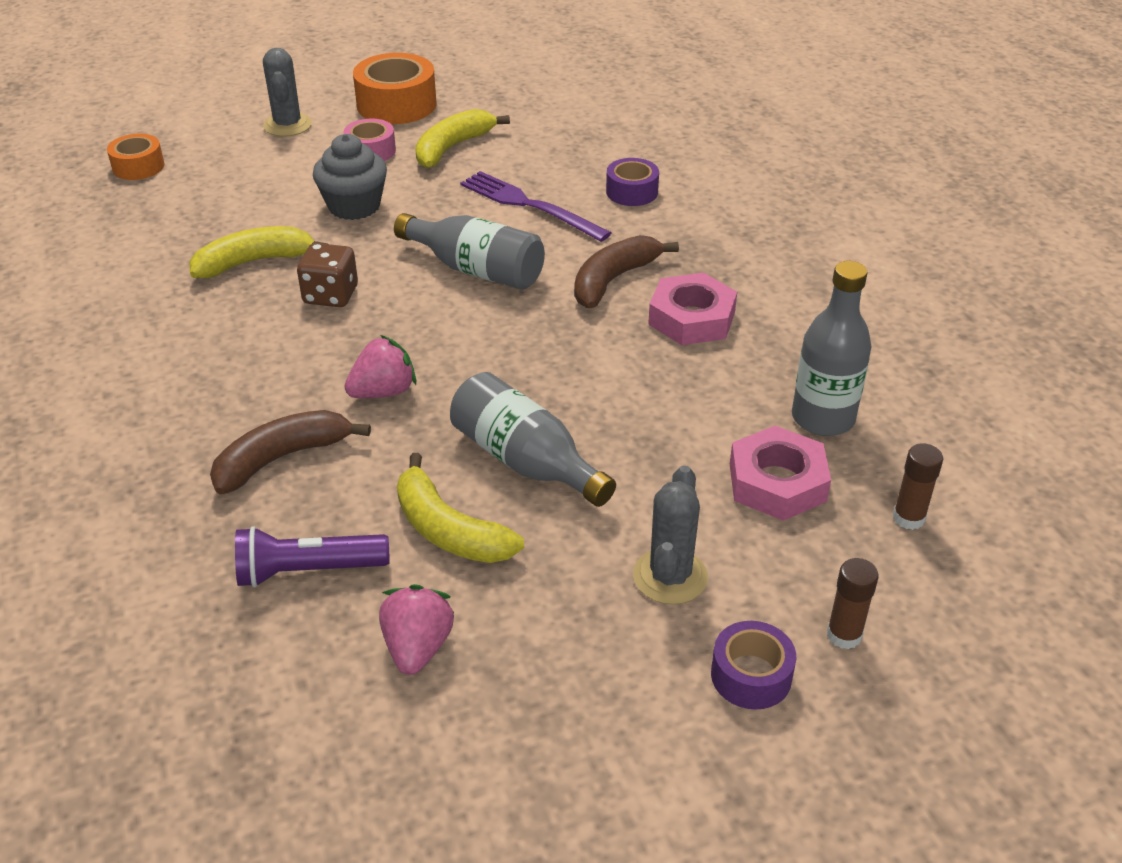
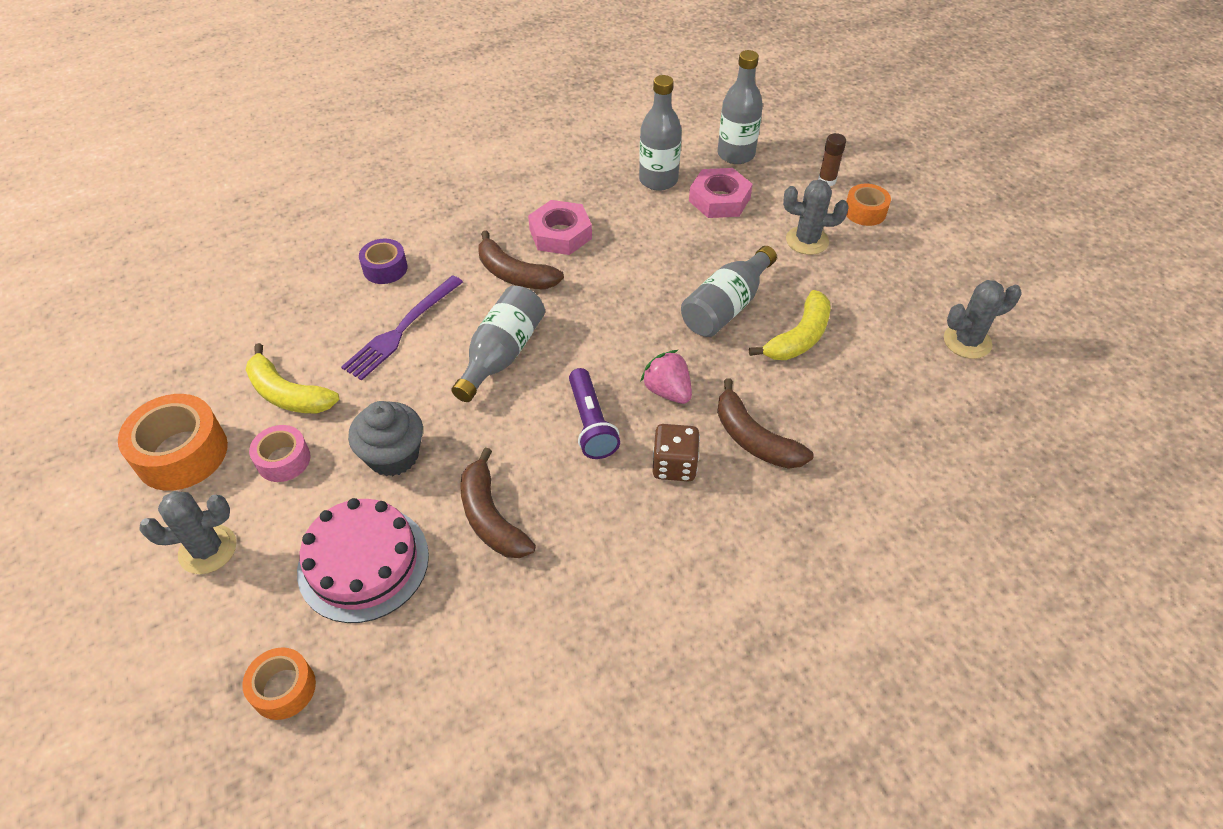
camera: 95 degrees left, 10 degrees up
(237, 195) = (363, 563): none -> pink cake
(254, 262) = (491, 517): yellow banana -> brown banana
(308, 571) = (856, 402): purple flashlight -> purple flashlight (591, 423)
(331, 295) = (543, 447): brown dice -> brown dice (674, 465)
(392, 748) = (967, 341): none -> grey cactus
(417, 647) = (896, 340): pink strawberry -> none
(751, 675) = (865, 212): purple tape -> orange tape
(908, 518) = (736, 154): brown glue stick -> grey bottle

